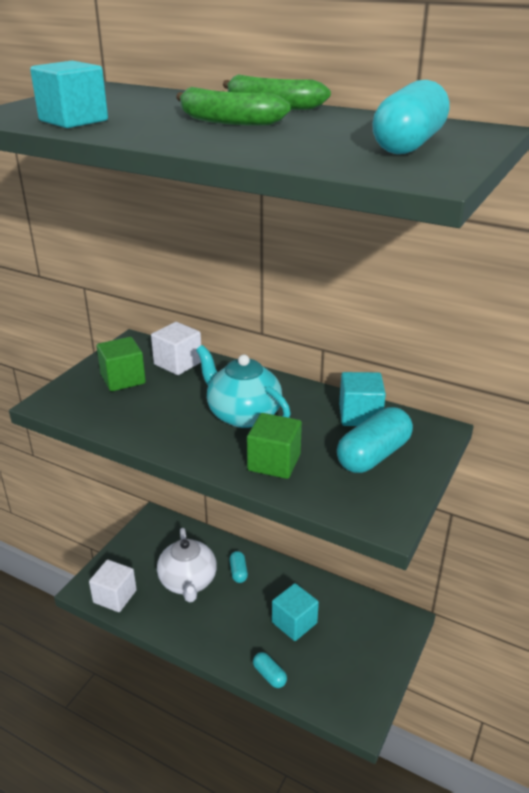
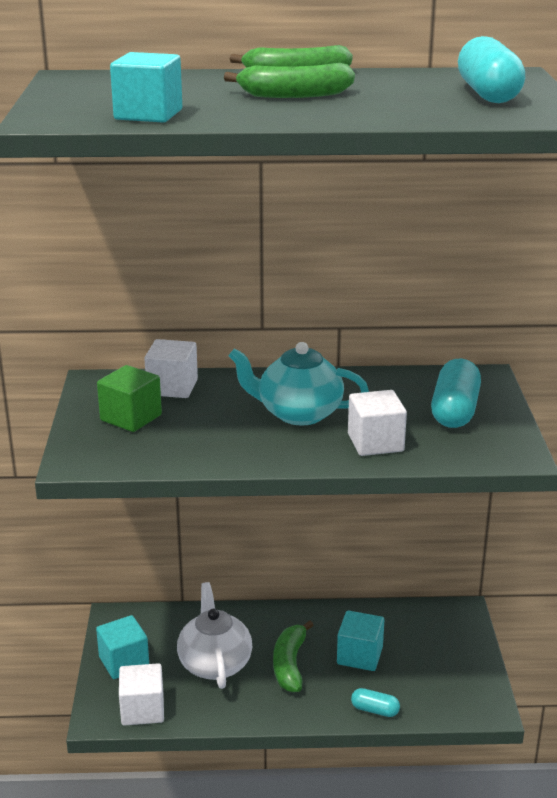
camera: 30 degrees left, 5 degrees down
(188, 582) = (214, 663): white teapot -> white teapot turned 150 degrees counterclockwise
(238, 572) = (261, 633): turquoise capsule -> none
(238, 606) = (290, 664): none -> green banana
(274, 462) = (375, 443): green cube -> white cube
(360, 415) = (407, 383): turquoise cube -> turquoise cube (124, 662)

